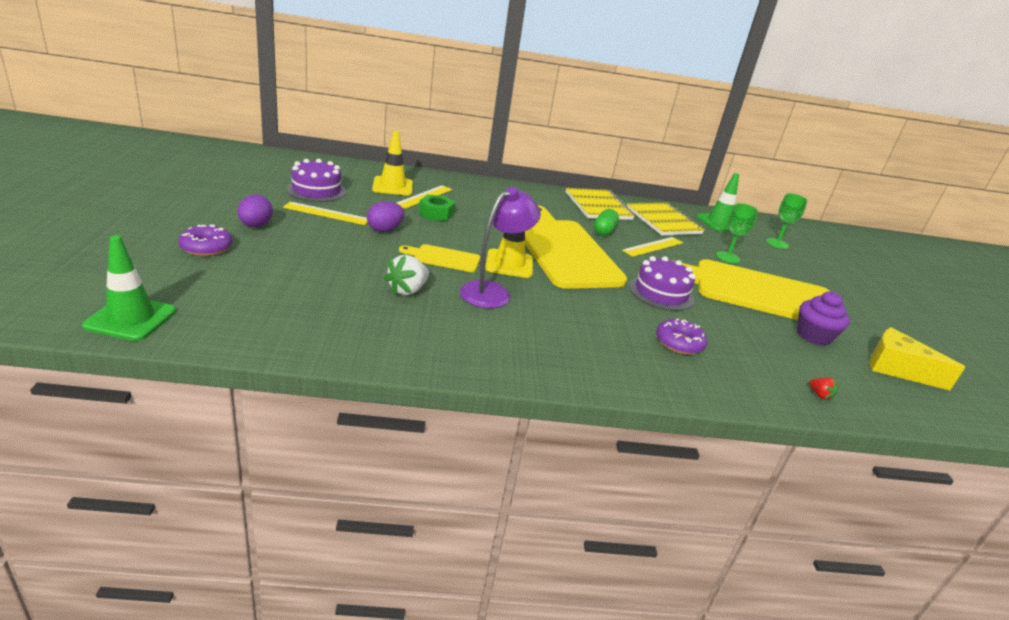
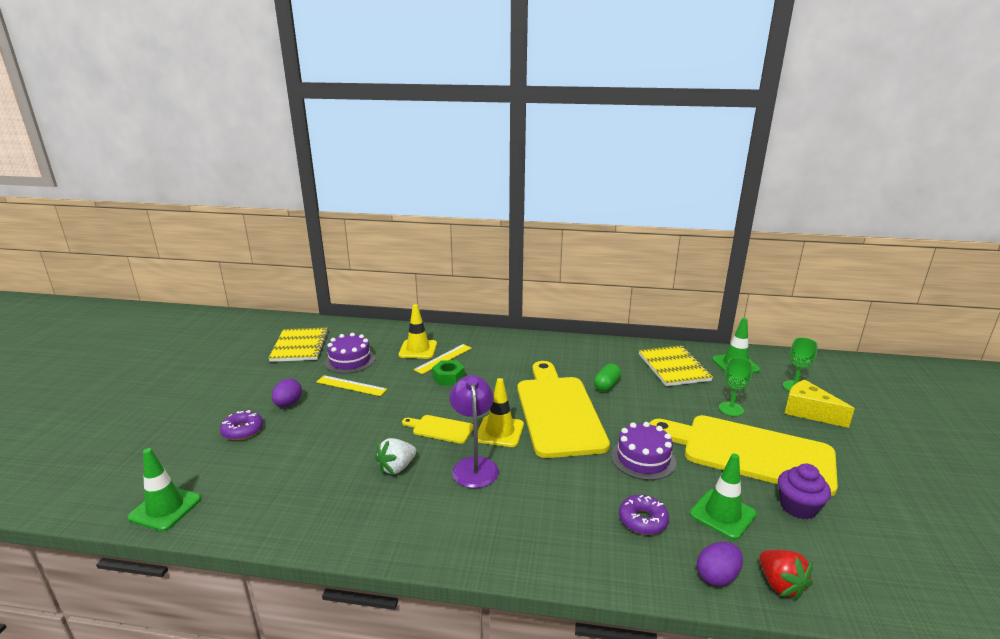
camera: 15 degrees right, 5 degrees down
(384, 230) = (396, 400): purple egg -> purple egg (717, 576)
(493, 292) = (474, 465): purple lamp -> purple lamp turned 60 degrees counterclockwise
(598, 206) = (610, 354): yellow notebook -> yellow notebook (300, 346)
(653, 246) = (652, 401): yellow ruler -> none
(750, 340) = (722, 514): none -> green traffic cone
(820, 395) = (780, 585): red strawberry -> red strawberry, size x1.90
(897, 369) = (886, 549): yellow cheese -> yellow cheese (808, 412)

